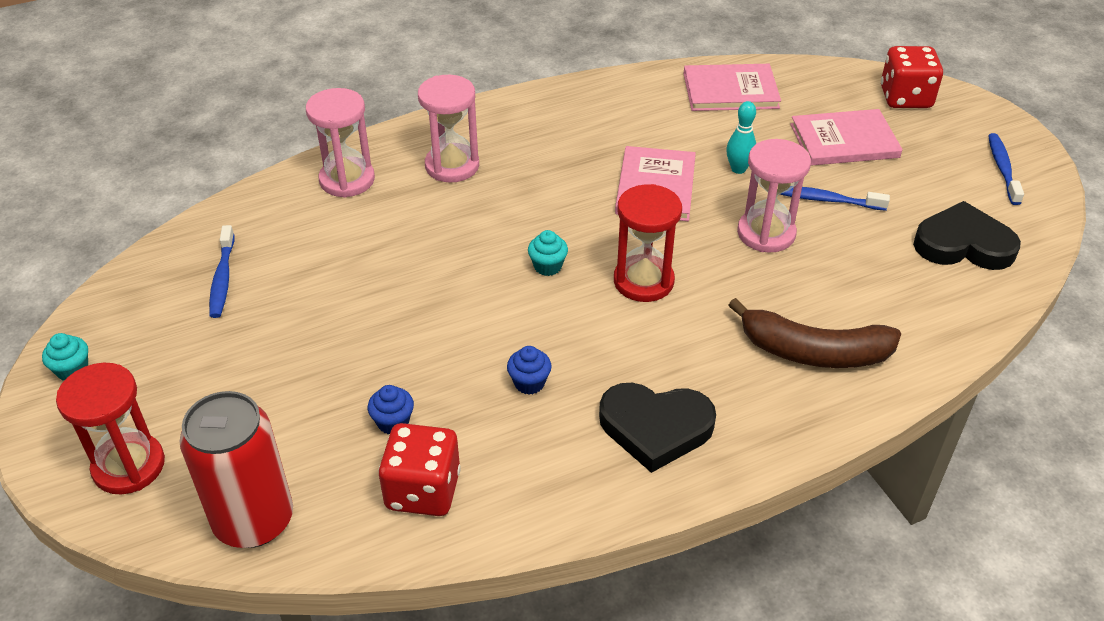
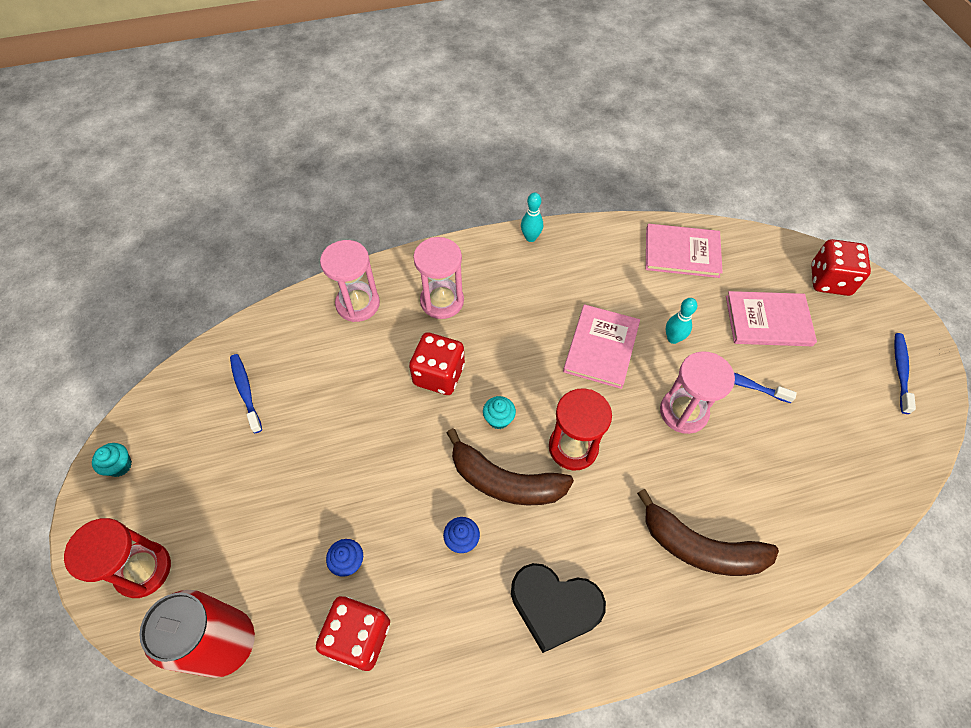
camera: 10 degrees right, 15 degrees up
(222, 279) = (246, 391): blue toothbrush -> blue toothbrush turned 150 degrees clockwise
(464, 234) = (439, 375): none -> red dice
(547, 96) = (530, 237): none -> turquoise bowling pin
(569, 322) = (505, 481): none -> brown banana
(963, 244) = (850, 450): black heart -> none

